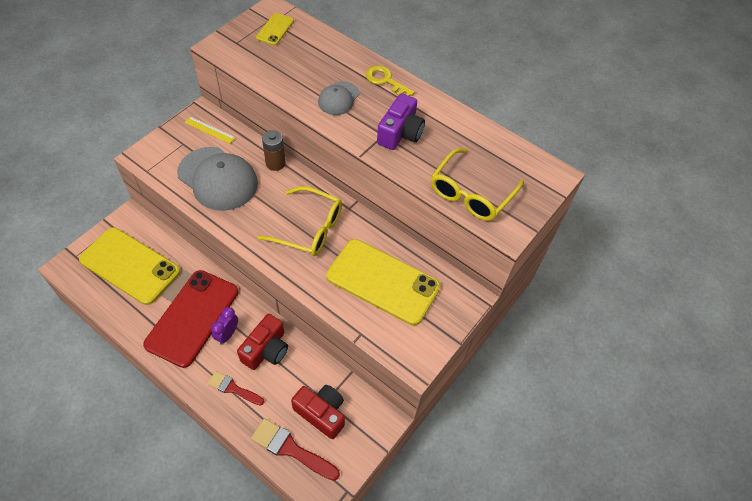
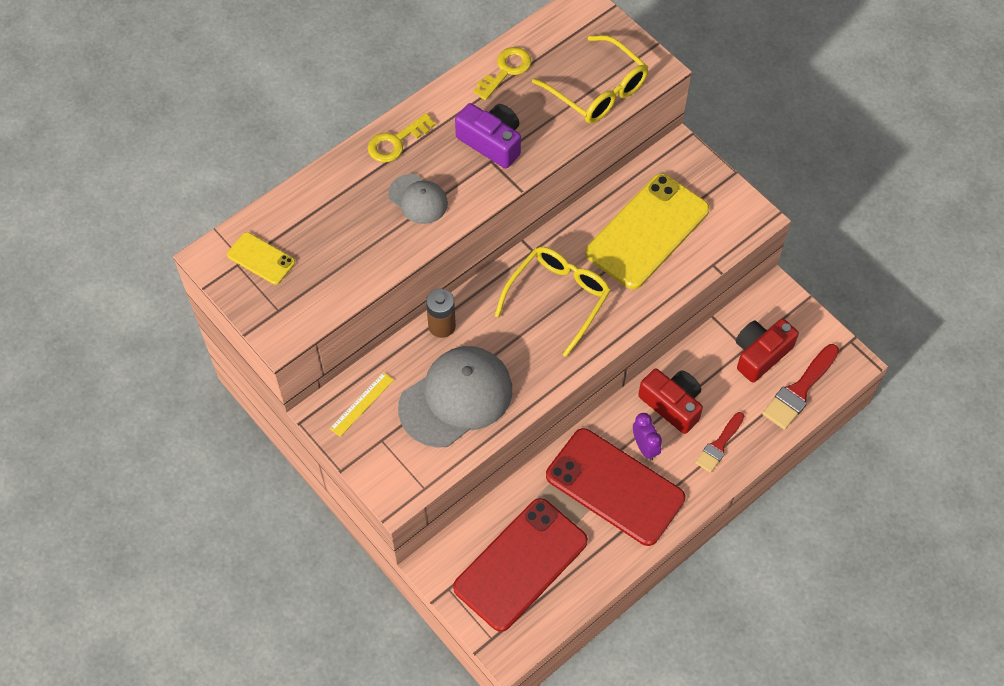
camera: 75 degrees left, 5 degrees up
(130, 266) = (521, 564): yellow phone -> red phone
(227, 334) = (645, 447): purple clock -> purple clock turned 150 degrees counterclockwise
(470, 133) = (506, 70): none -> yellow key

